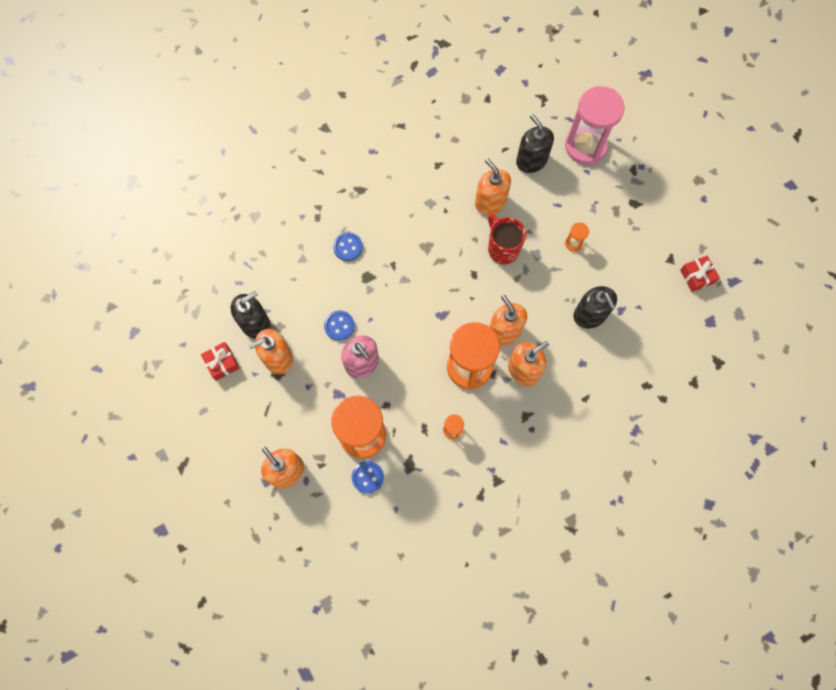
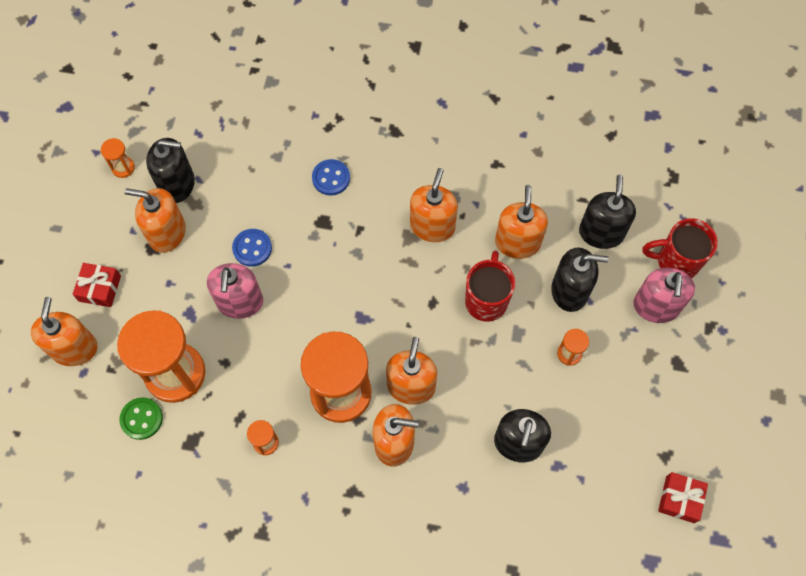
camera: 40 degrees right, 5 degrees down
(210, 340) = (123, 168): none -> orange hourglass
(222, 363) = (113, 197): red gift -> red gift (100, 288)
(367, 477) = (141, 419): blue button -> green button
(434, 230) = (432, 226): none -> orange soap dispenser
(543, 207) = (569, 291): none -> black soap dispenser
(585, 146) = (676, 262): pink hourglass -> red mug
(596, 180) = (656, 306): none -> pink soap dispenser

